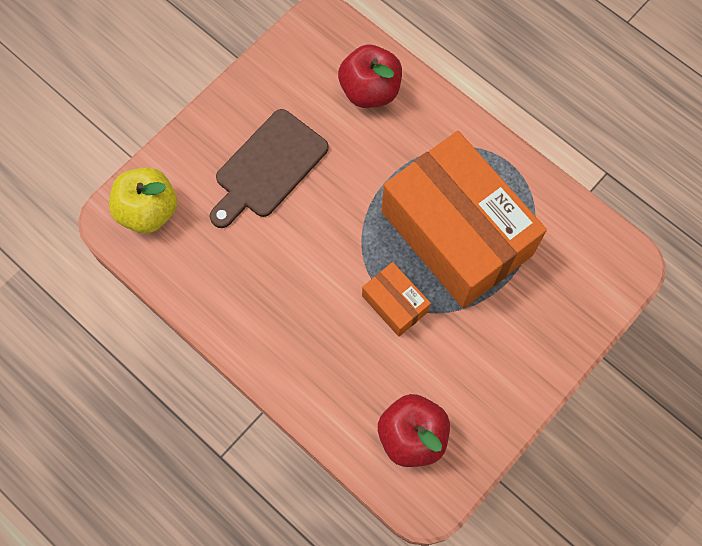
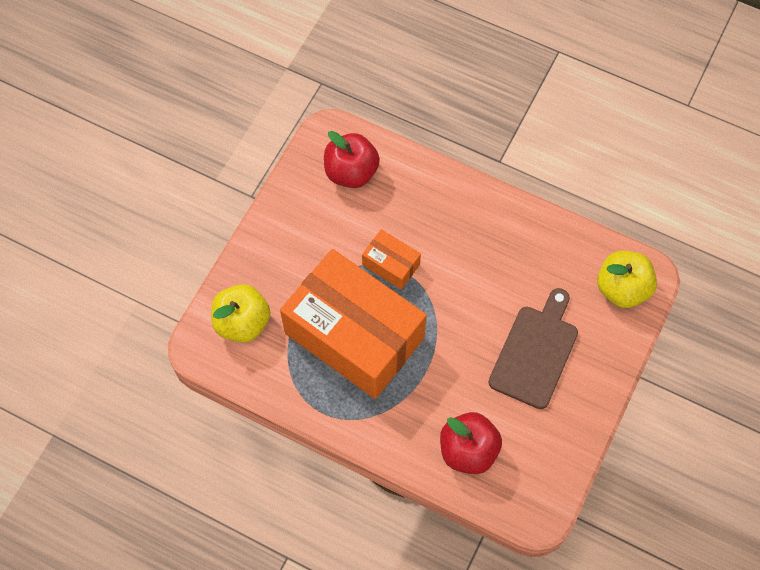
camera: 165 degrees right, 5 degrees down
(578, 278) = (242, 323): none -> yellow apple

